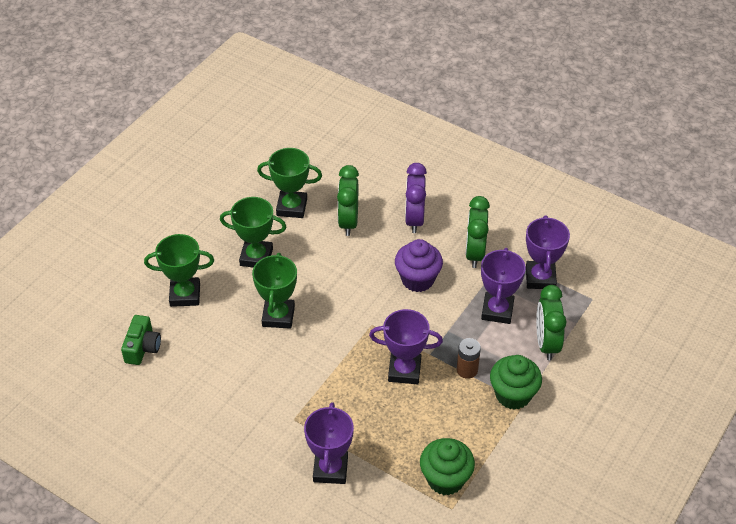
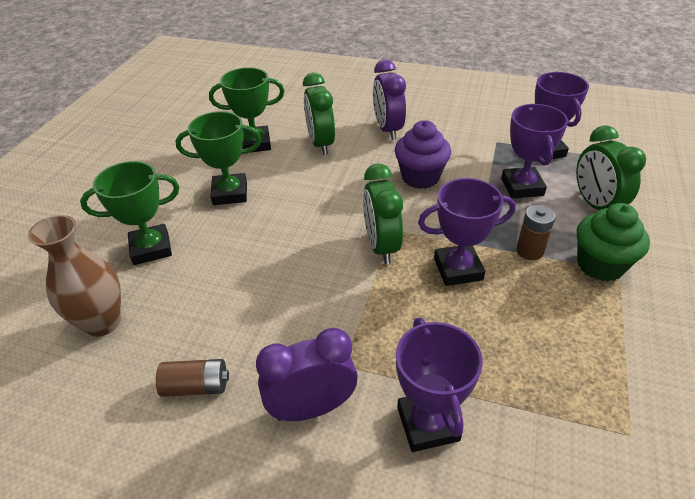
camera: 15 degrees left, 5 degrees down
(142, 347) = (102, 322): green camera -> brown vase
(195, 408) = (196, 386): none -> brown battery
(263, 441) = (311, 408): none -> purple clock
(278, 316) = (277, 245): green trophy -> none
(445, 479) = (593, 392): green cupcake -> none
(474, 253) = (465, 144): green clock -> green clock (381, 246)

